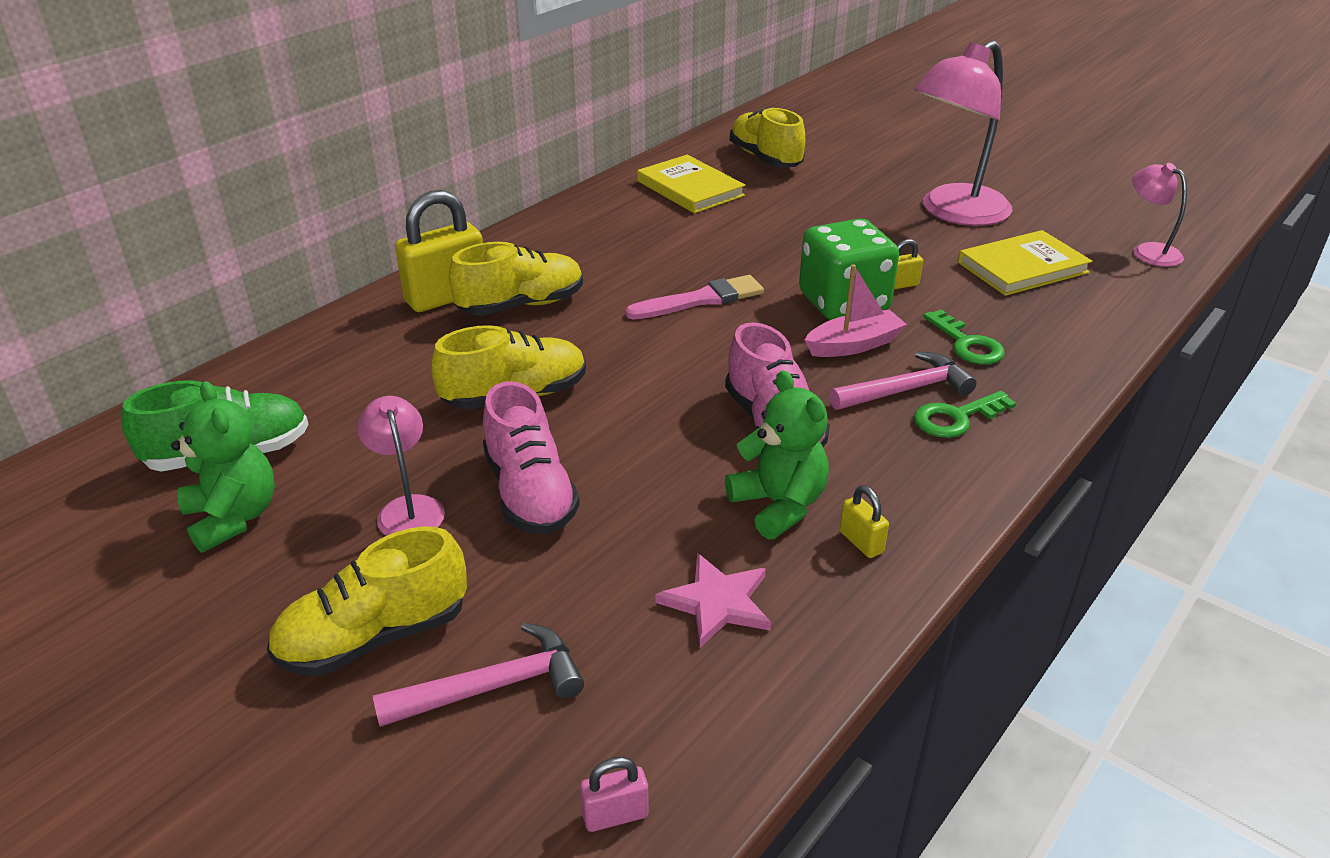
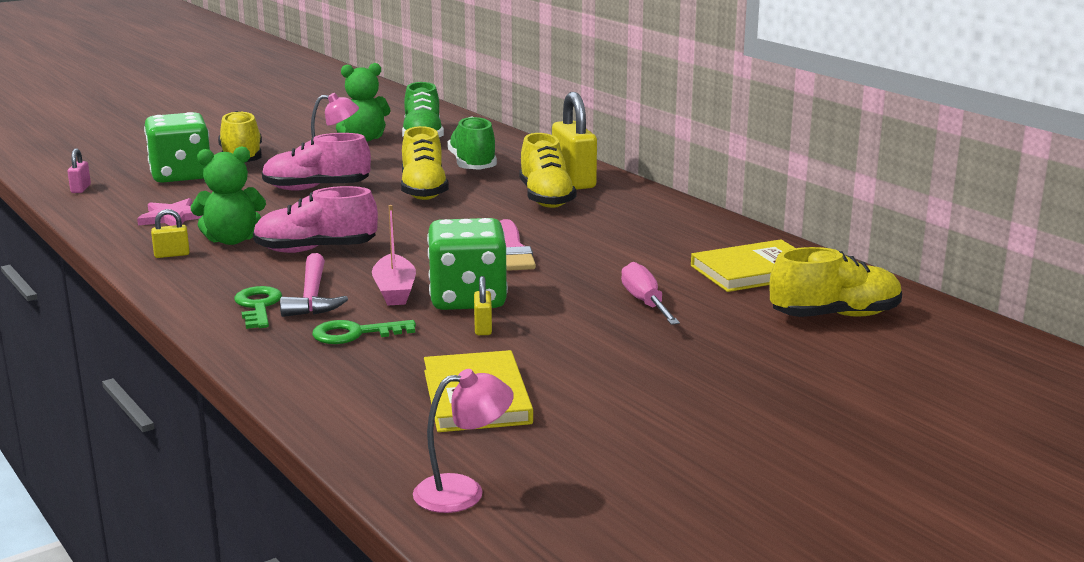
camera: 105 degrees right, 15 degrees down
(388, 378) = (473, 165): none -> green shoe
(493, 686) = (181, 175): pink hammer -> green dice
(792, 224) = (645, 303): none -> pink screwdriver
(954, 213) = (638, 391): pink lamp -> none

